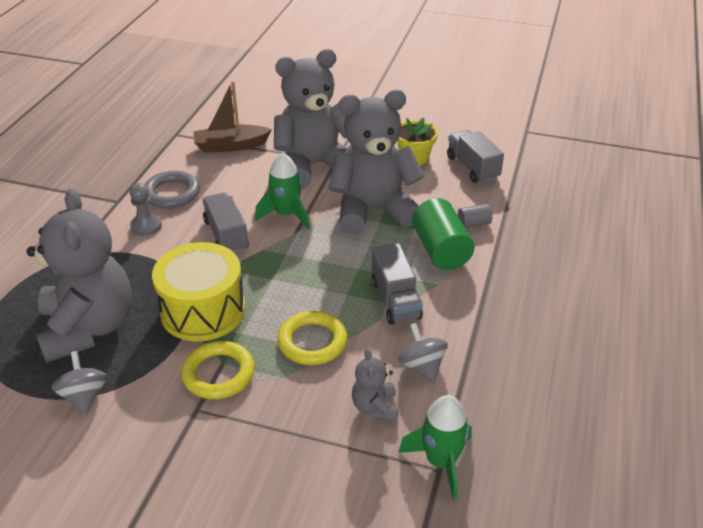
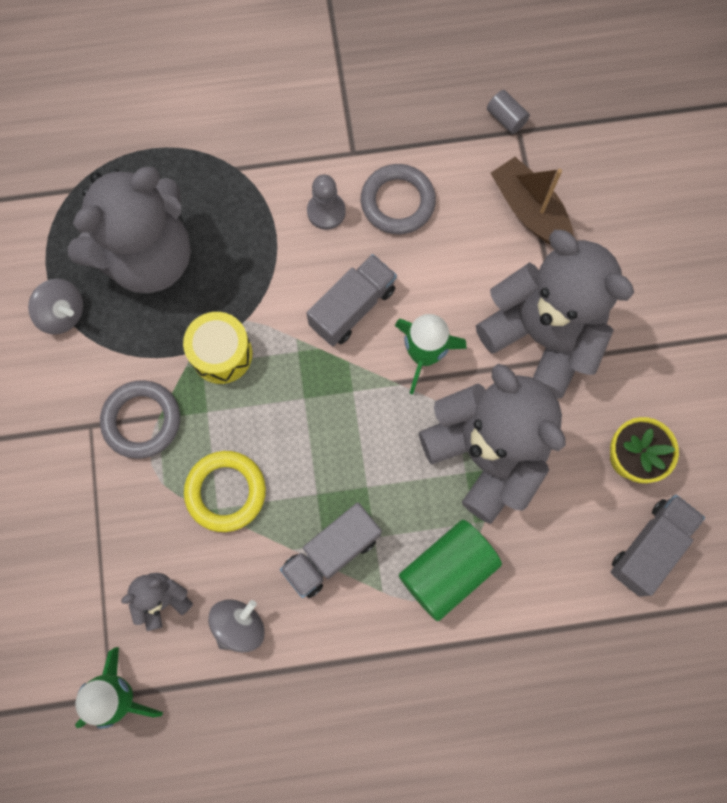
camera: 65 degrees right, 35 degrees up
(84, 397) = (63, 314): grey spinning top -> grey spinning top turned 75 degrees clockwise
(203, 310) = (221, 354): yellow drum -> yellow drum, size x0.63
(218, 374) = (142, 420): yellow ring -> grey ring
(473, 224) = (521, 593): grey cylinder -> grey cylinder (506, 118)

